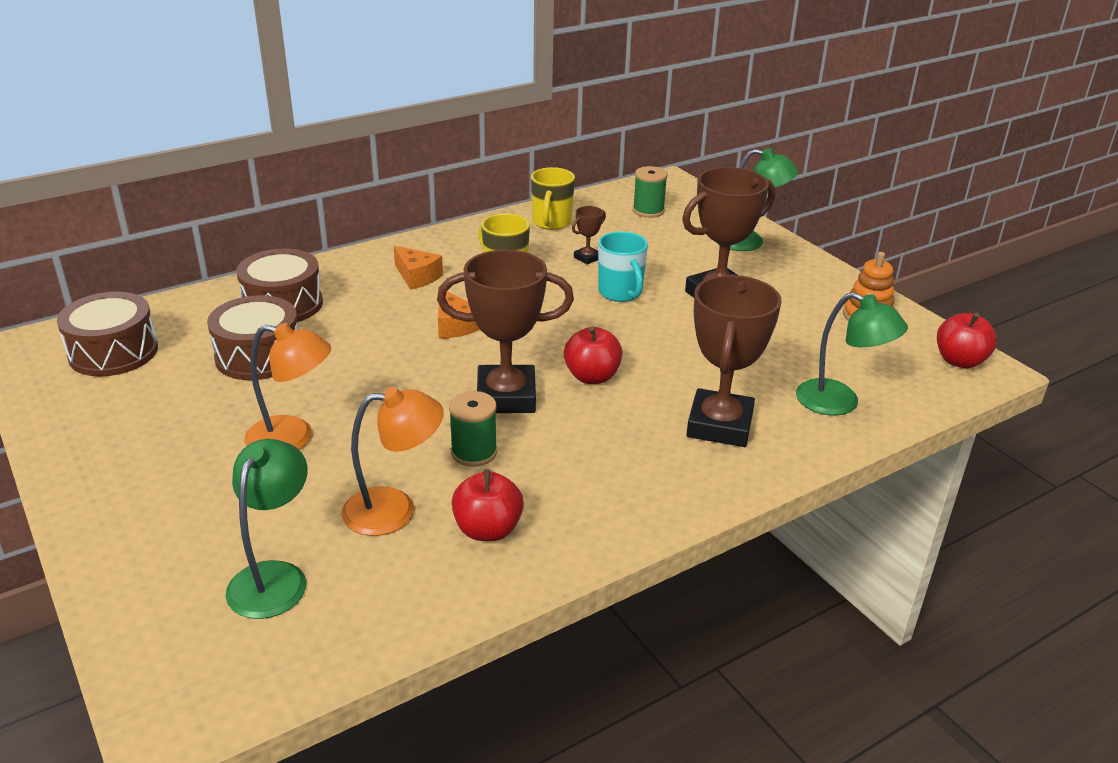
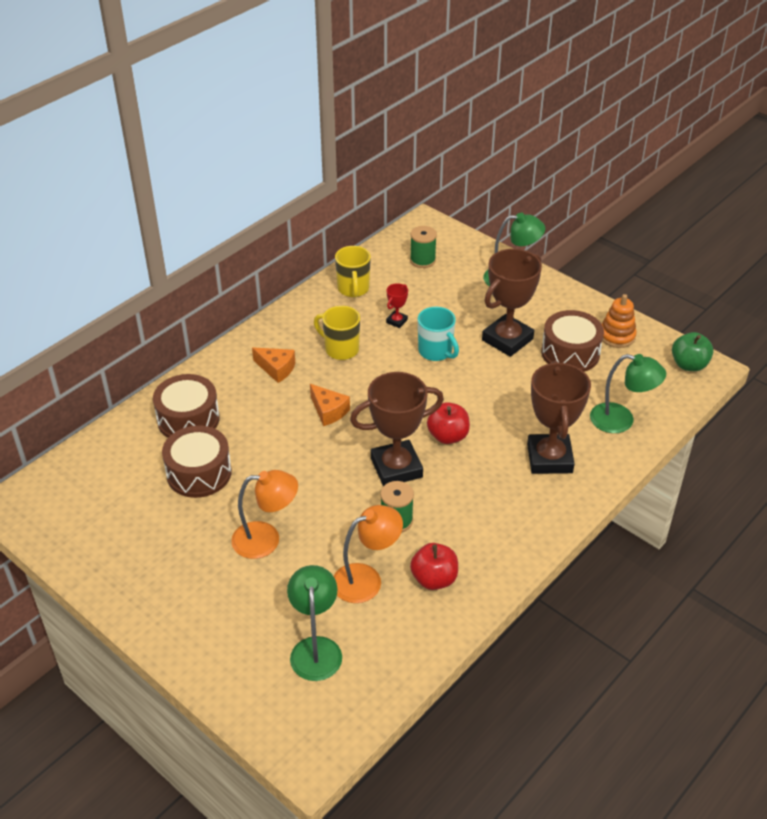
camera: 15 degrees left, 10 degrees up
(113, 352) = (86, 495): brown drum -> brown drum (570, 353)
(587, 258) = (397, 321): brown trophy -> red trophy
(959, 361) = (689, 365): red apple -> green apple

